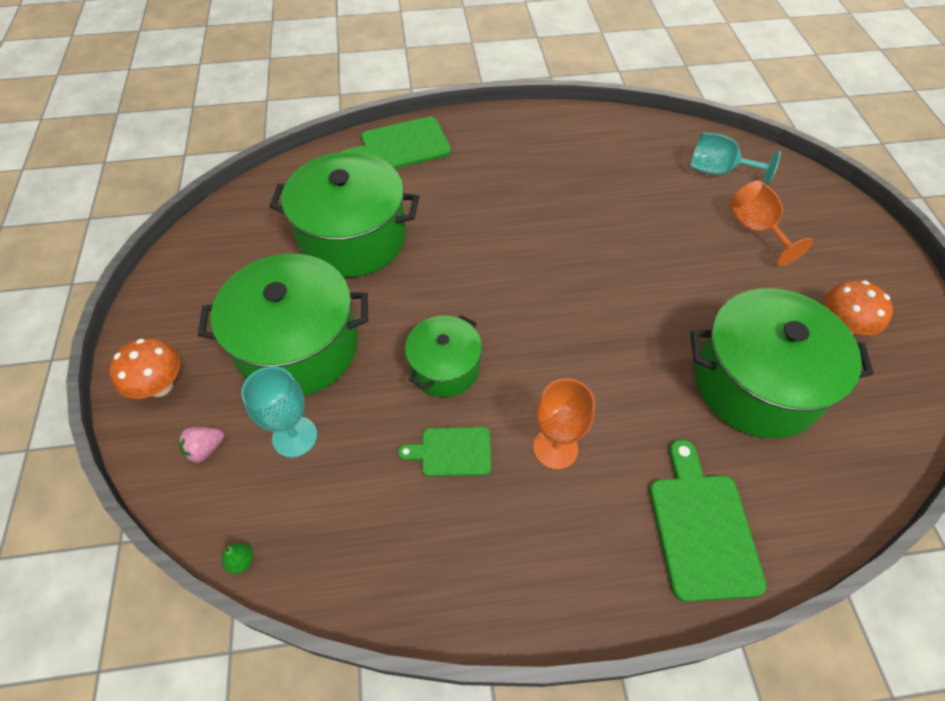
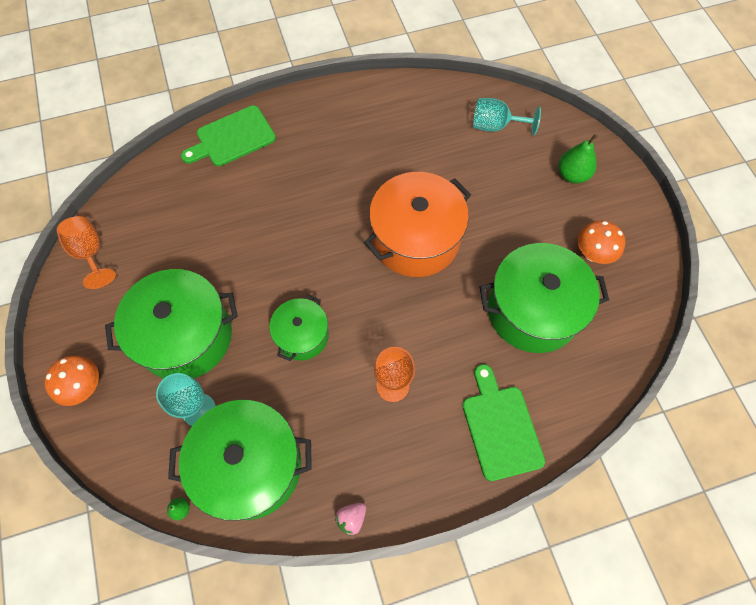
camera: 10 degrees left, 10 degrees up
(205, 449) = (133, 431): pink strawberry -> pink strawberry (351, 518)
(353, 238) = (209, 233): green pot -> green pot (250, 465)
(452, 452) = (318, 401): green cutting board -> none
(606, 279) = (415, 239): none -> orange pot
(755, 229) = (527, 176): orange goblet -> orange goblet (90, 253)
(814, 235) = (572, 175): none -> green pear

